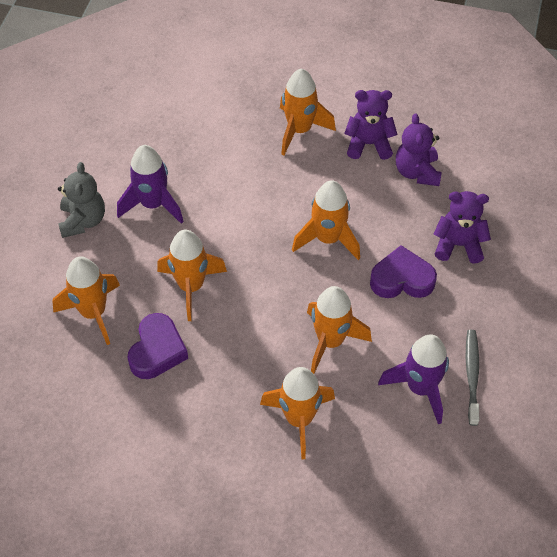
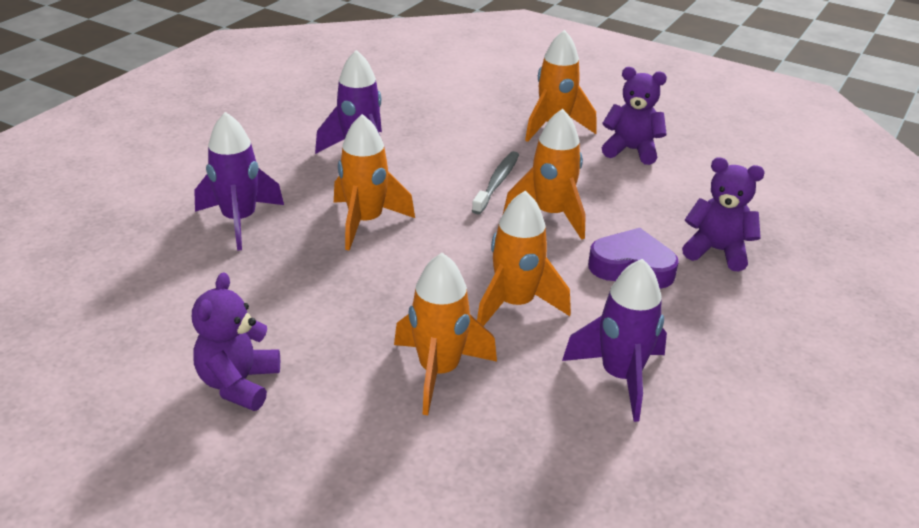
camera: 15 degrees right, 20 degrees down
(83, 221) = (276, 149): grey teddy bear -> none
(93, 313) = (239, 221): orange rocket -> purple rocket
(157, 350) = (293, 267): purple heart -> none
(417, 172) = (682, 181): purple teddy bear -> purple teddy bear (238, 383)
(472, 375) = (699, 380): grey toothbrush -> grey toothbrush (497, 183)

